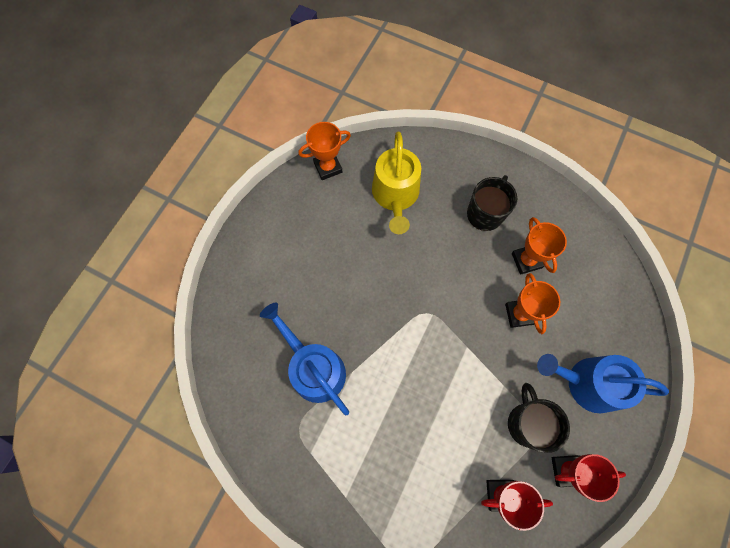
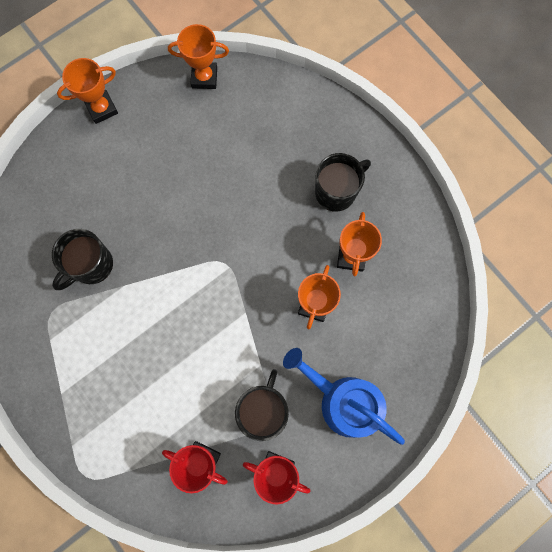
camera: 25 degrees right, 5 degrees up
(253, 229) = (102, 109): none -> orange trophy
(313, 368) = (91, 265): blue watering can -> black mug
(395, 195) = (256, 134): yellow watering can -> none

